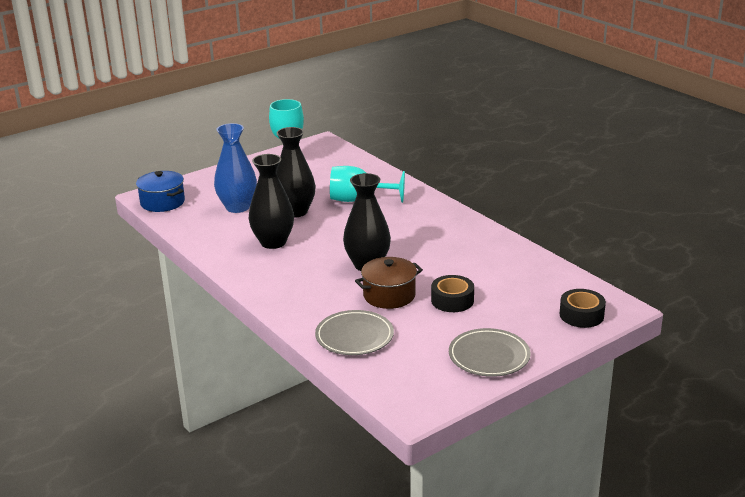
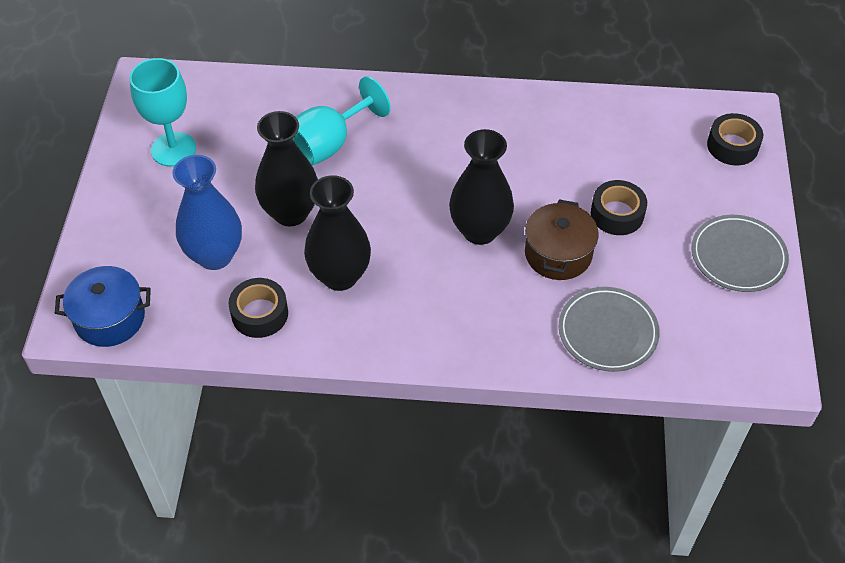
camera: 50 degrees left, 25 degrees up
(217, 234) = (260, 314): none -> black tape

